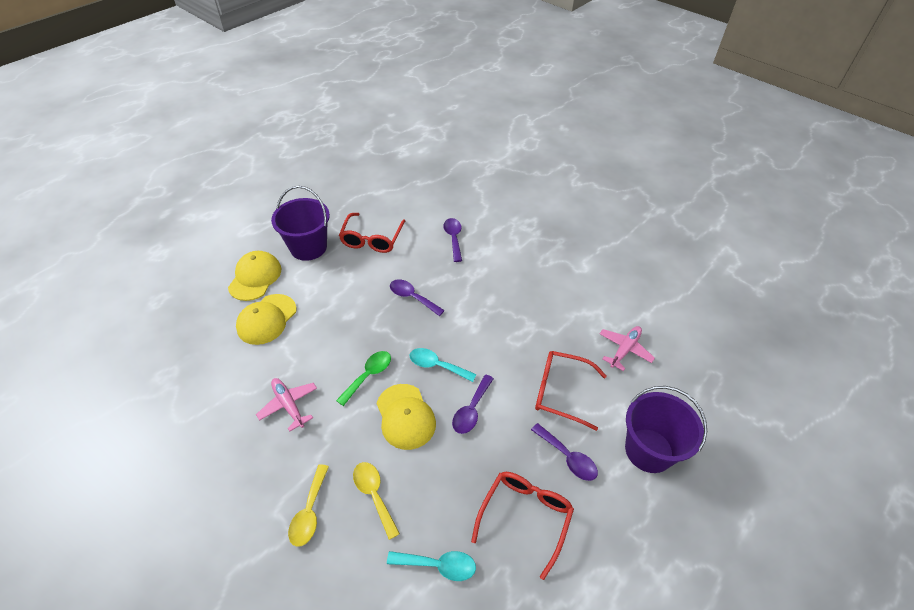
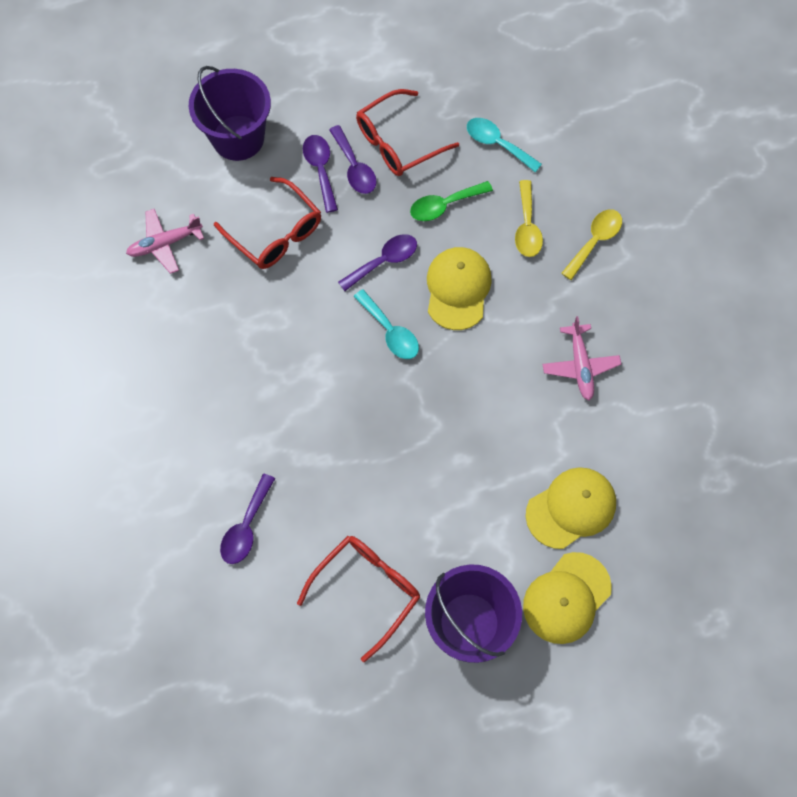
camera: 150 degrees left, 20 degrees up
(368, 375) = (475, 358): green spoon -> green spoon (444, 205)
(412, 297) = (365, 447): purple spoon -> purple spoon (354, 167)

